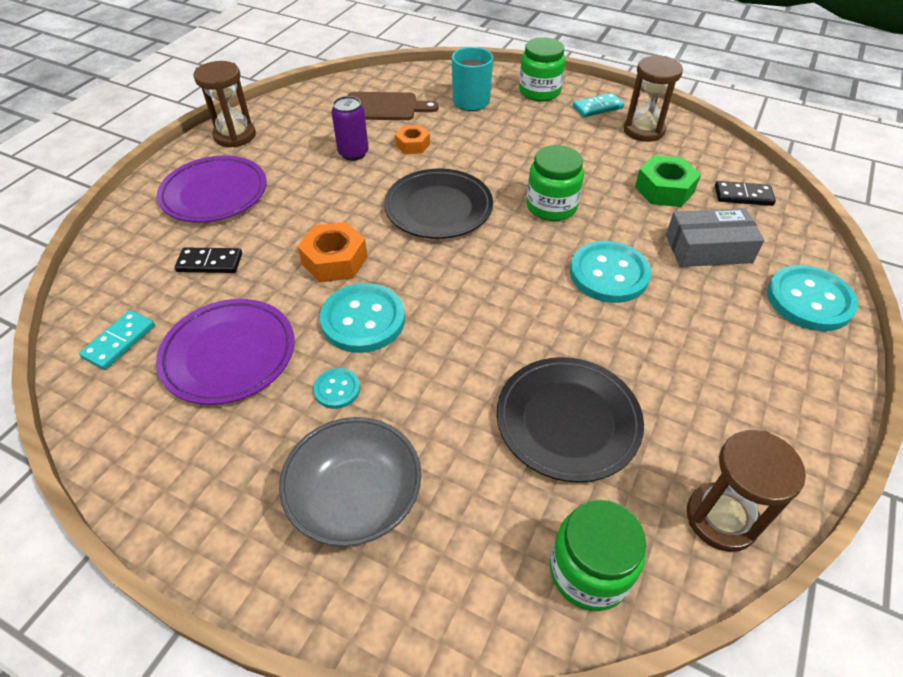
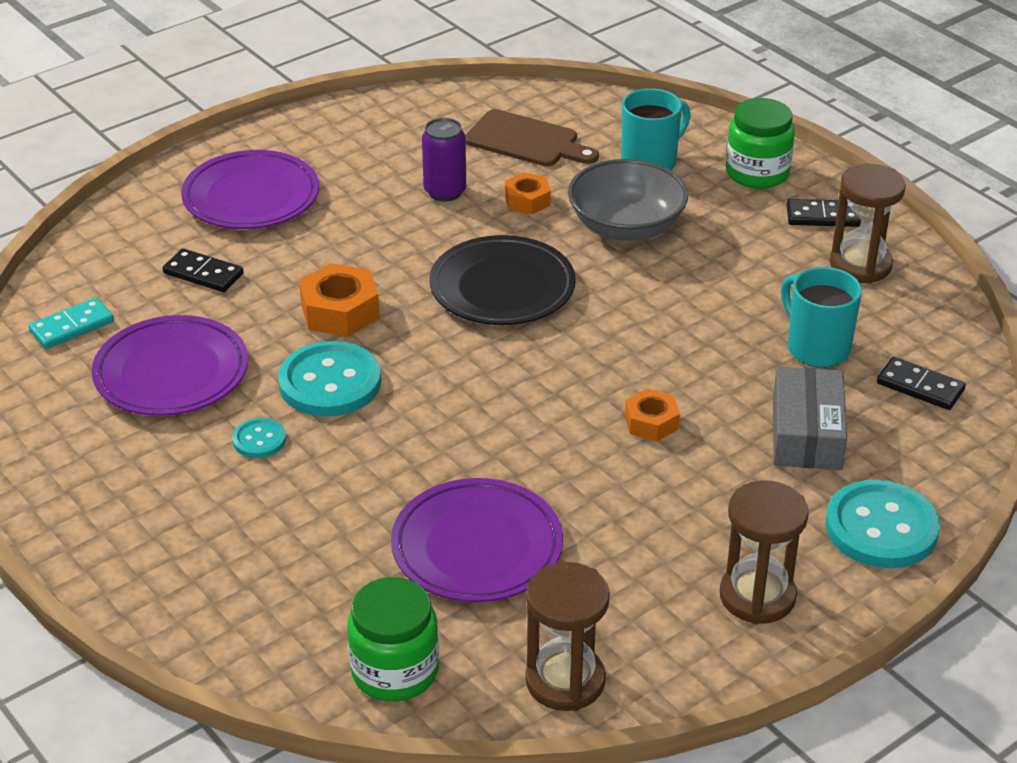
camera: 25 degrees right, 10 degrees down
(235, 136) = (315, 131): brown hourglass -> brown hourglass (757, 596)
(356, 498) = (216, 538): grey bowl -> grey bowl (626, 227)
(551, 206) = (646, 326): green jar -> none
(568, 421) = (477, 547): black plate -> purple plate
(597, 107) = (822, 216): turquoise domino -> black domino
(609, 274) = (651, 422): turquoise button -> orange nut
(664, 189) = (816, 348): green nut -> turquoise mug
(708, 249) = (806, 433): grey box -> grey box turned 75 degrees clockwise

